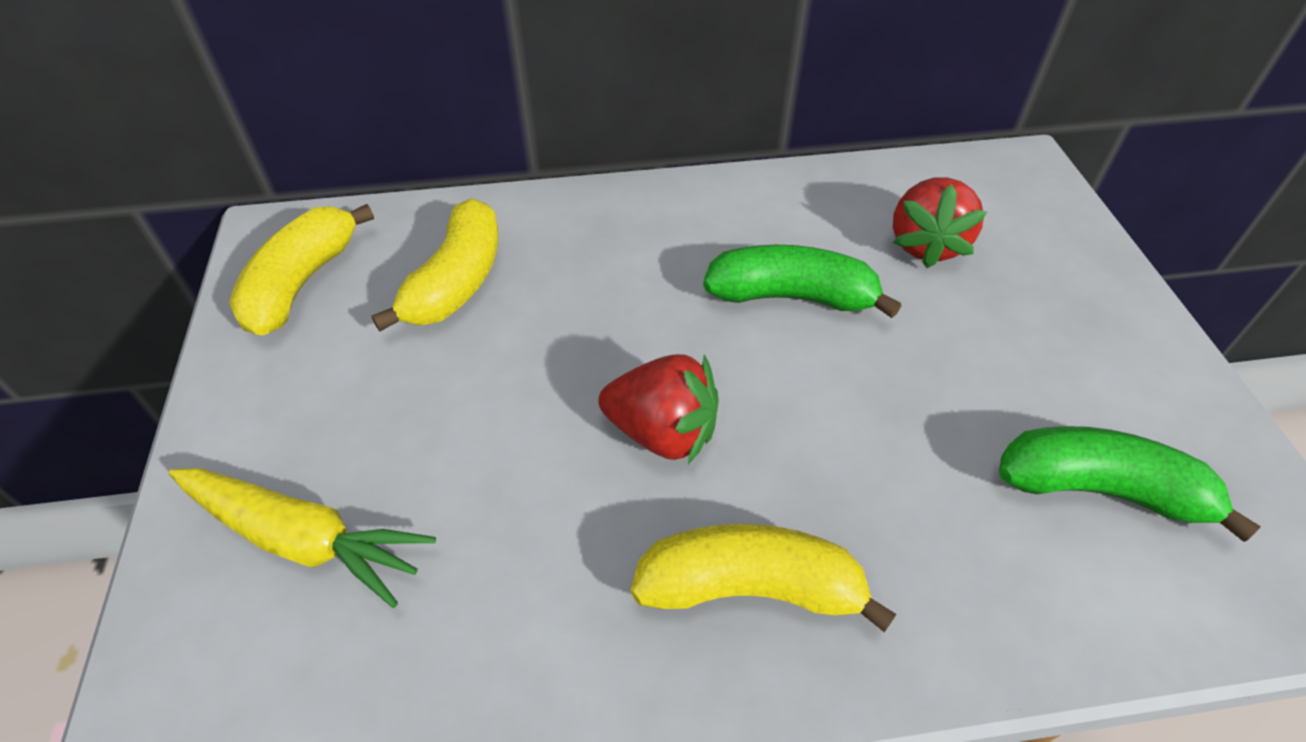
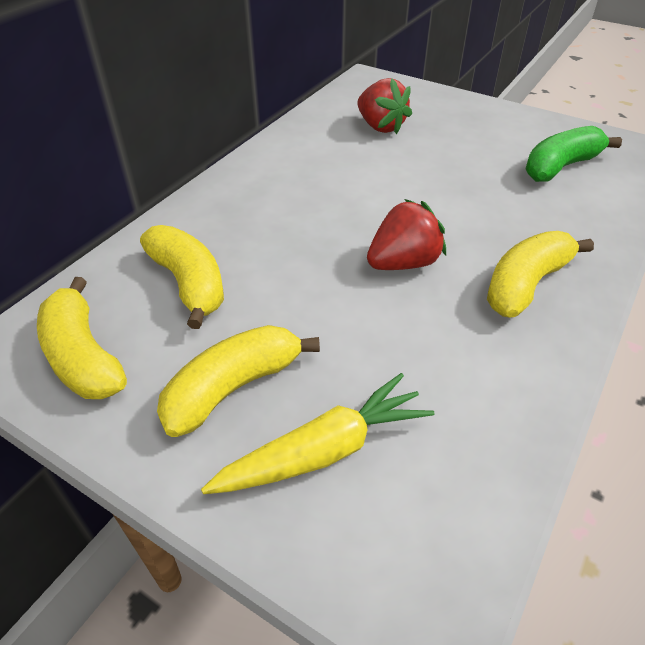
camera: 50 degrees left, 5 degrees down
(338, 411) = (233, 388): none -> yellow banana
(792, 296) = (363, 178): green banana -> none

